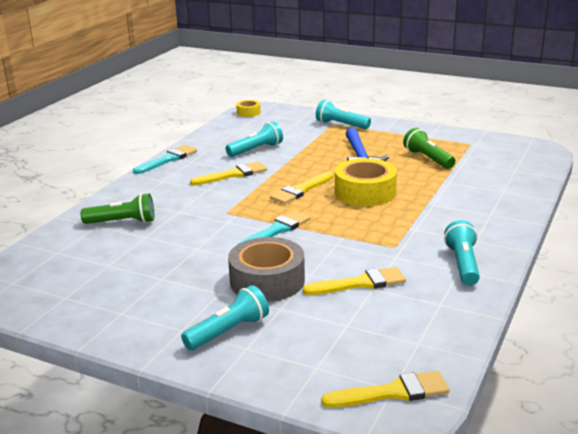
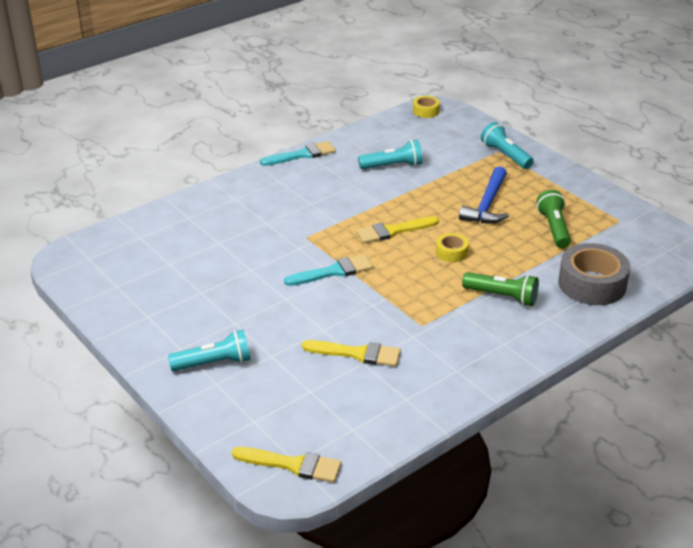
camera: 25 degrees right, 10 degrees up
(122, 222) = (212, 220): green flashlight -> green flashlight (502, 296)
(233, 174) = (346, 192): yellow brush -> none
(267, 281) = (282, 324): grey tape -> grey tape (592, 284)
(365, 192) = (451, 252): yellow tape -> yellow tape, size x0.50
(462, 264) = (466, 365): turquoise flashlight -> none

